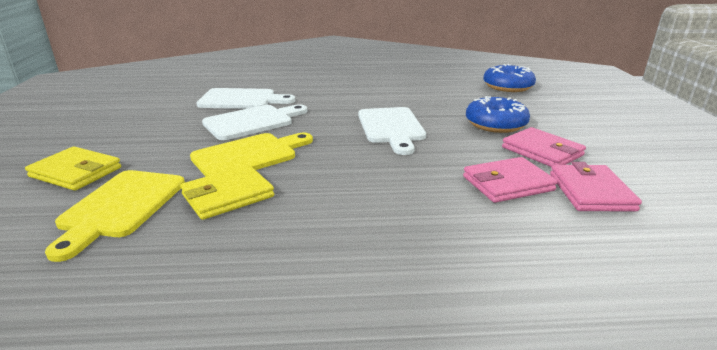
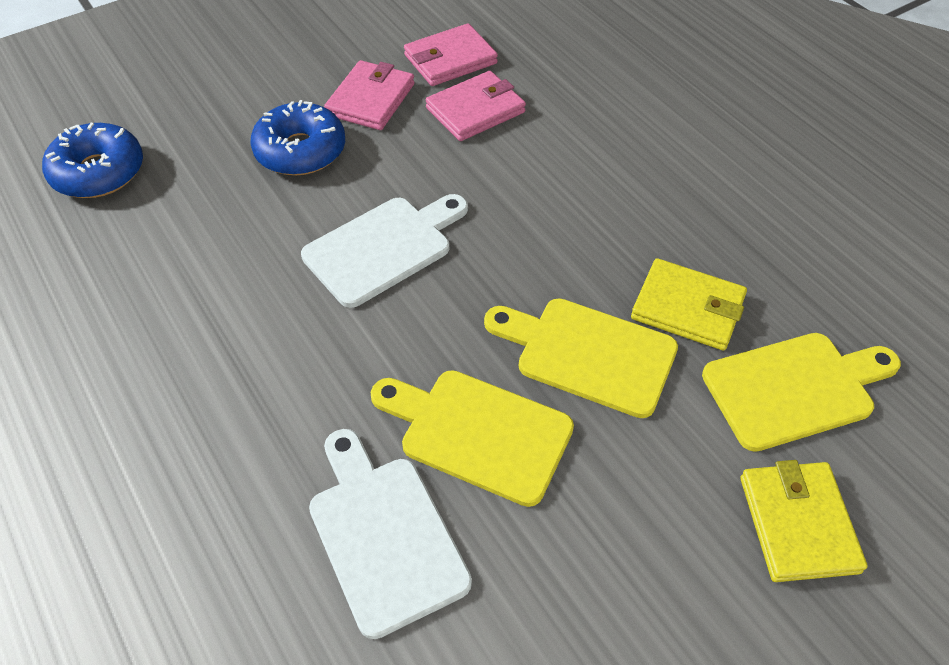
camera: 120 degrees left, 25 degrees up
(252, 122) = (478, 433): white cutting board -> yellow cutting board
(507, 183) = (475, 110): pink wallet -> pink wallet turned 75 degrees counterclockwise

